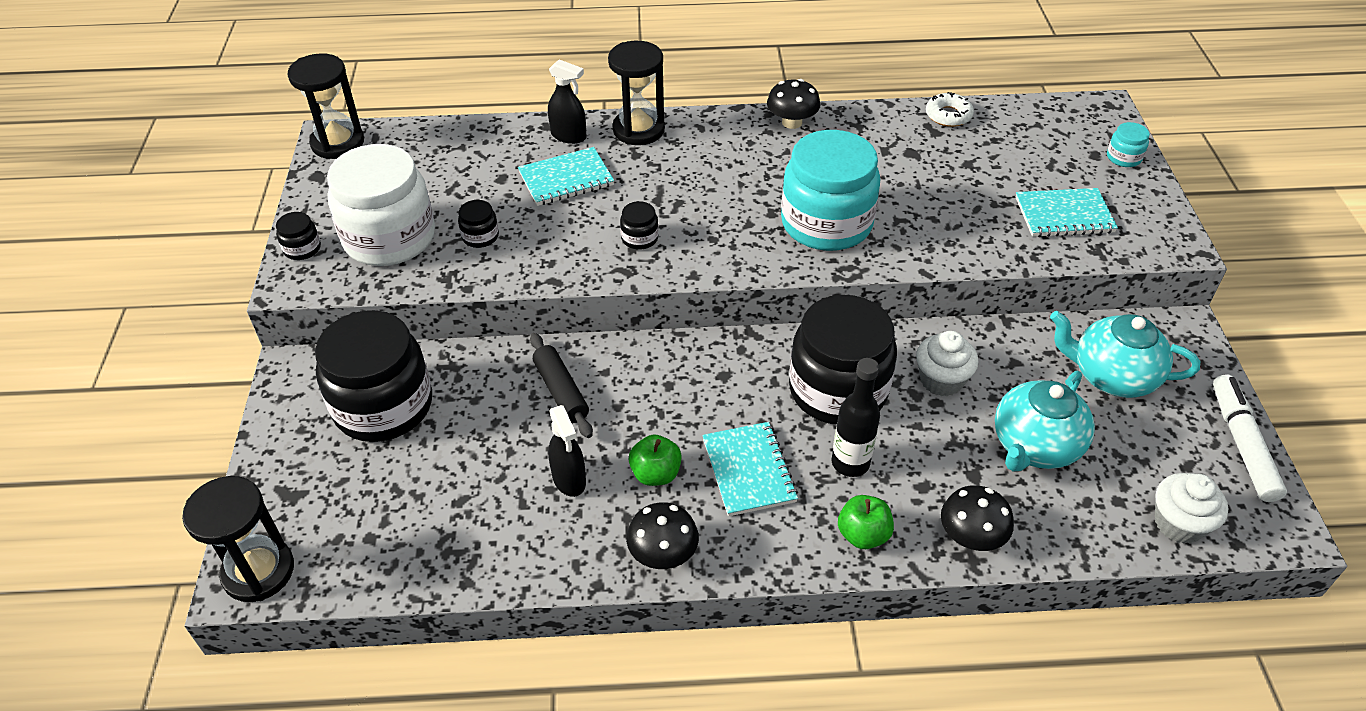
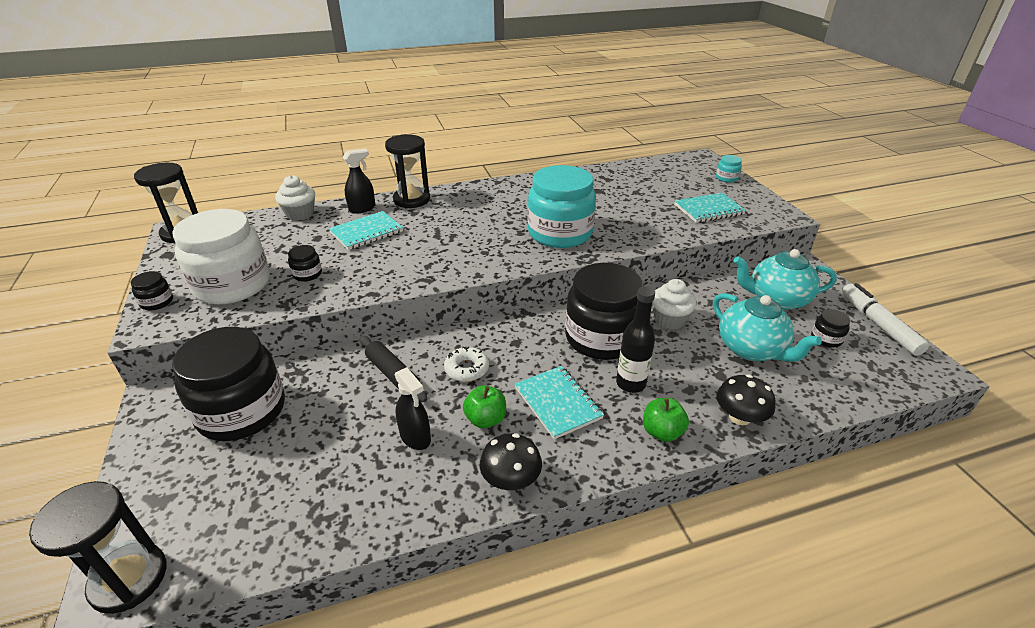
camera: 15 degrees left, 10 degrees down
(569, 136) = (362, 208): black spray bottle -> black spray bottle turned 45 degrees counterclockwise
(639, 238) = (431, 259): black jar -> black jar (826, 339)
(792, 122) = (514, 184): black mushroom -> none
(948, 115) = (612, 170): white donut -> white donut (466, 369)
(1034, 446) = (751, 349): turquoise teapot -> turquoise teapot turned 60 degrees counterclockwise
(1178, 523) = (871, 380): white cupcake -> white cupcake (300, 214)

